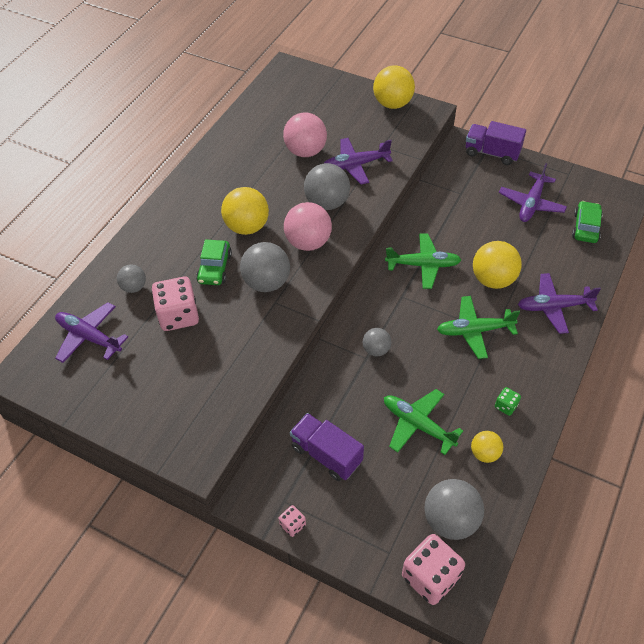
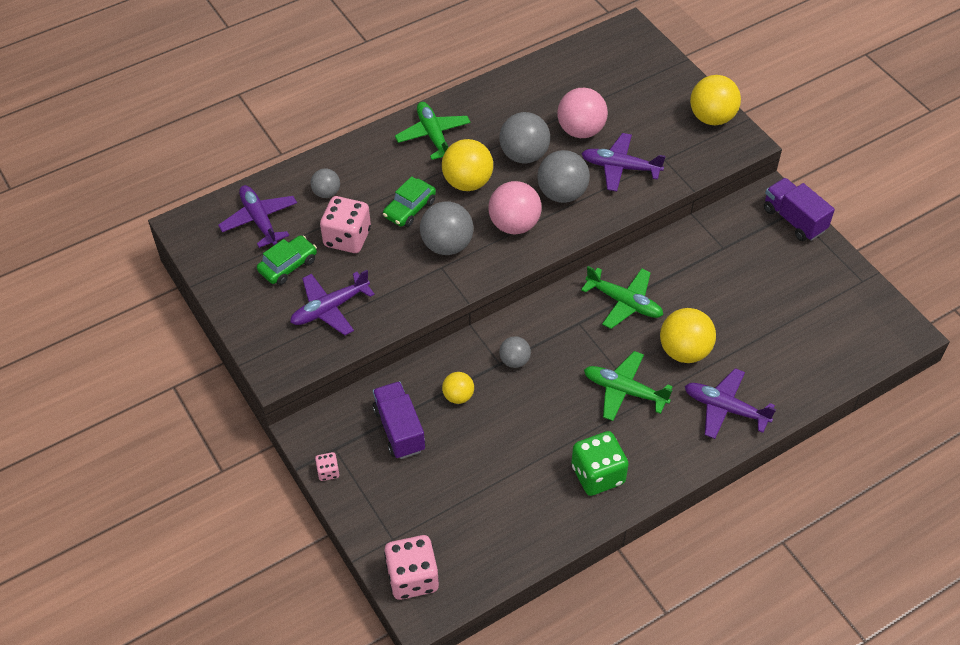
camera: 30 degrees right, 0 degrees up
(417, 424) = (501, 447): green plane -> green plane (433, 135)
(450, 520) = (466, 543): grey ball -> grey ball (524, 155)
(484, 453) = (543, 505): yellow ball -> yellow ball (458, 396)
(506, 406) = (597, 474): green dice -> green dice, size x2.12
(531, 203) = (791, 293): purple plane -> purple plane (329, 308)
(585, 227) = (831, 346): green car -> green car (288, 265)

